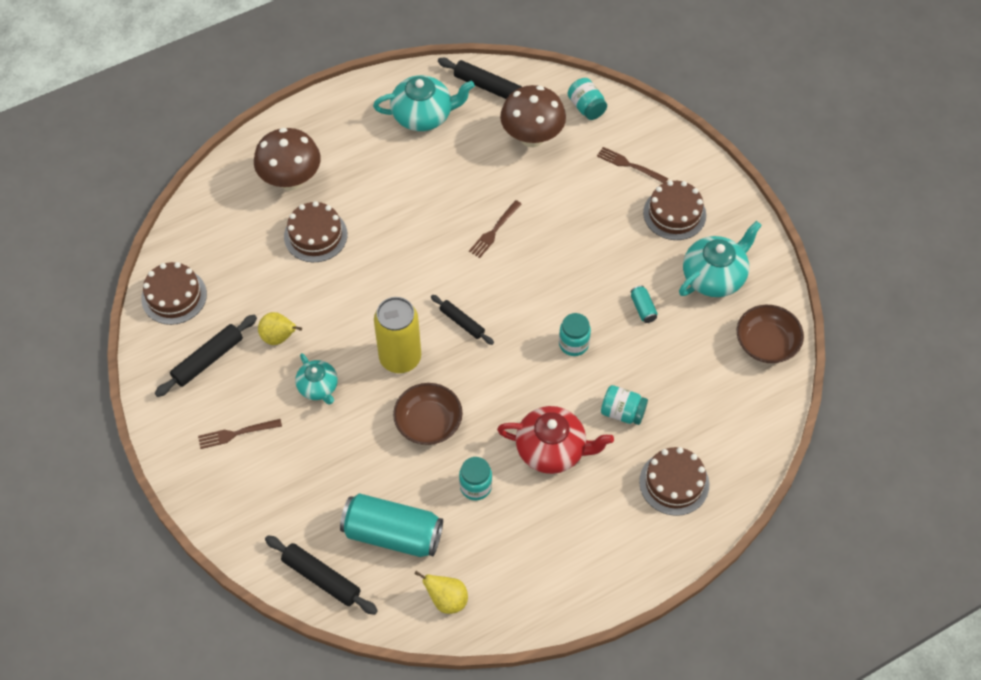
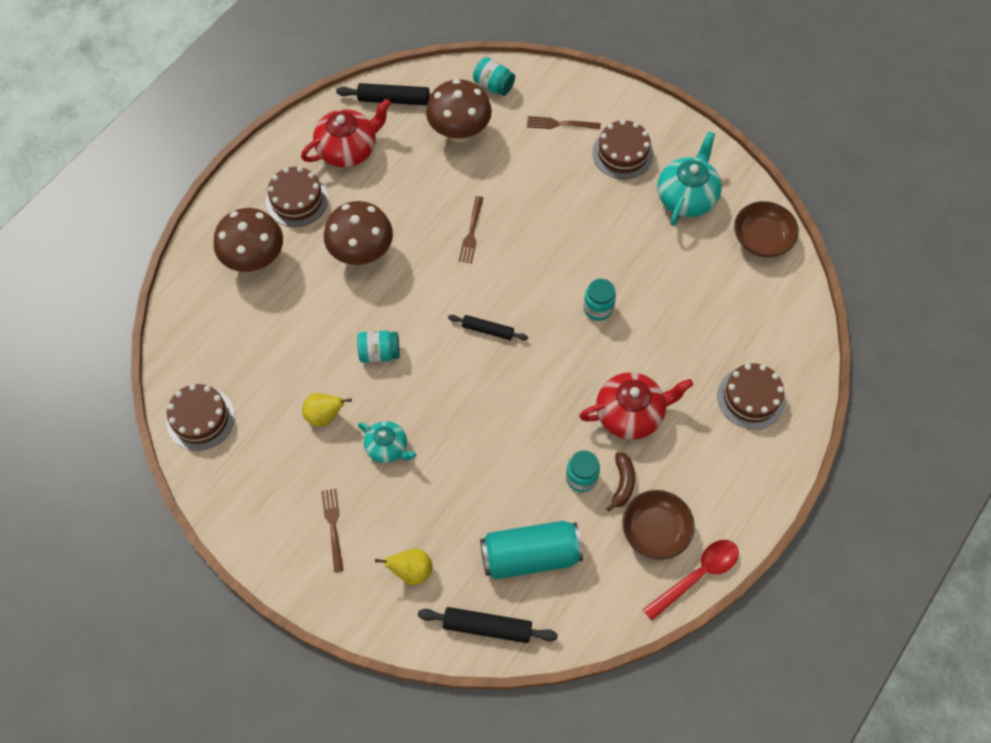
camera: 25 degrees left, 5 degrees up
(208, 359) = (267, 466): black rolling pin -> none
(236, 434) = (333, 526): brown fork -> brown fork turned 120 degrees clockwise
(315, 235) = (307, 303): brown cake -> brown cake (297, 200)
(386, 210) = (362, 253): none -> brown mushroom
(400, 358) = (449, 387): yellow can -> none
(423, 115) = (348, 149): turquoise teapot -> red teapot
(428, 423) = (507, 437): brown bowl -> brown bowl (655, 530)
(446, 600) = (611, 595): yellow pear -> yellow pear (411, 571)
(510, 507) = (622, 483): none -> brown banana
(534, 618) = (697, 575): none -> red spoon
(622, 412) = (673, 353): turquoise jar -> turquoise jar (379, 353)
(643, 308) = (641, 251): turquoise can -> none

